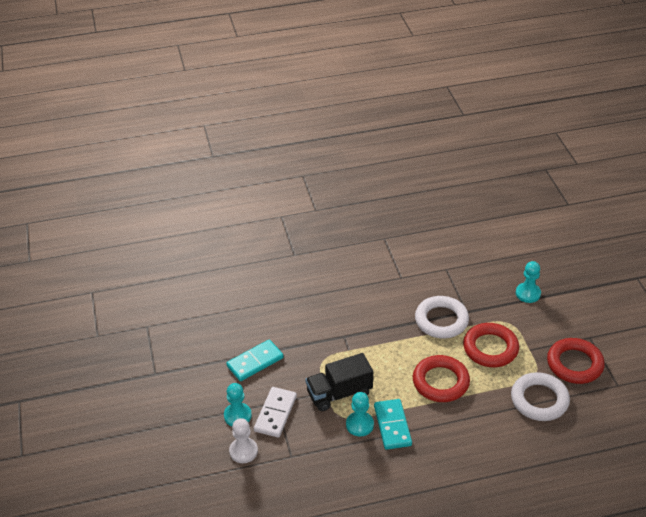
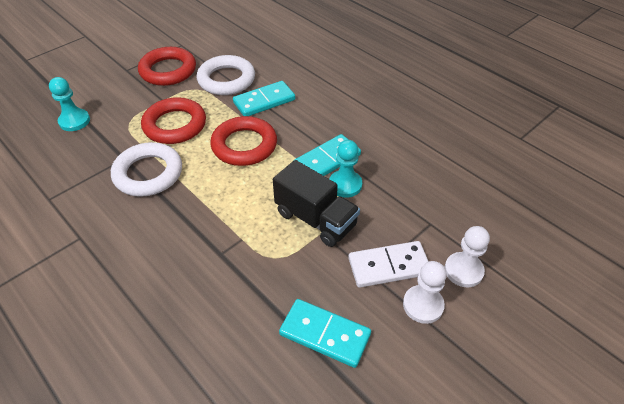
camera: 120 degrees left, 5 degrees up
(237, 416) = (423, 305): turquoise pawn -> white pawn
(492, 415) = (264, 101): none -> turquoise domino

